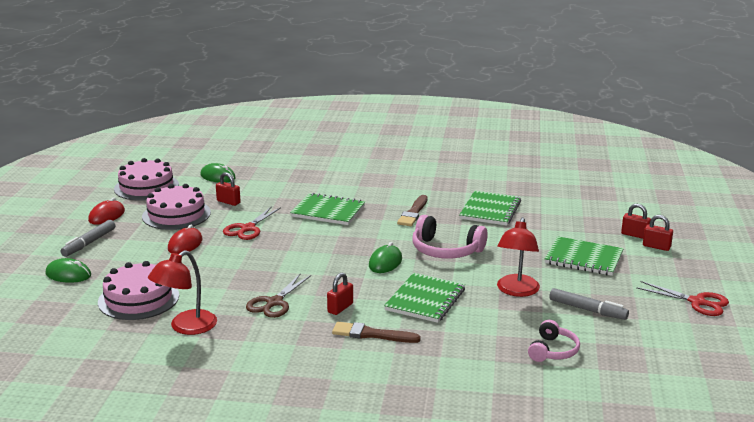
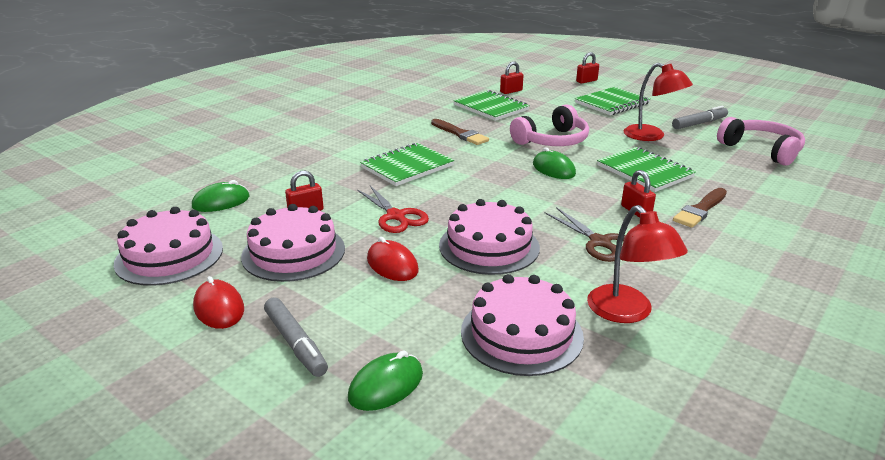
camera: 60 degrees left, 5 degrees up
(234, 267) = (489, 246): none -> pink cake
(553, 351) = (761, 150): pink headphones -> pink headphones, size x1.58
(656, 247) = (611, 81): red padlock -> red padlock (511, 91)
(697, 302) = (706, 93): red scissors -> none

